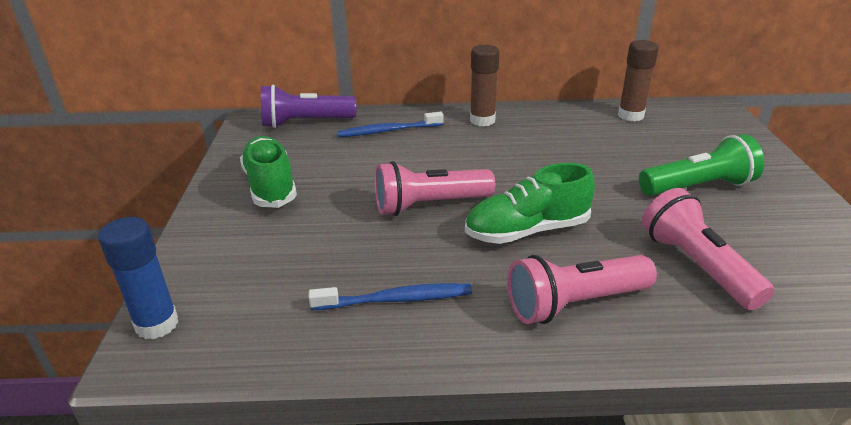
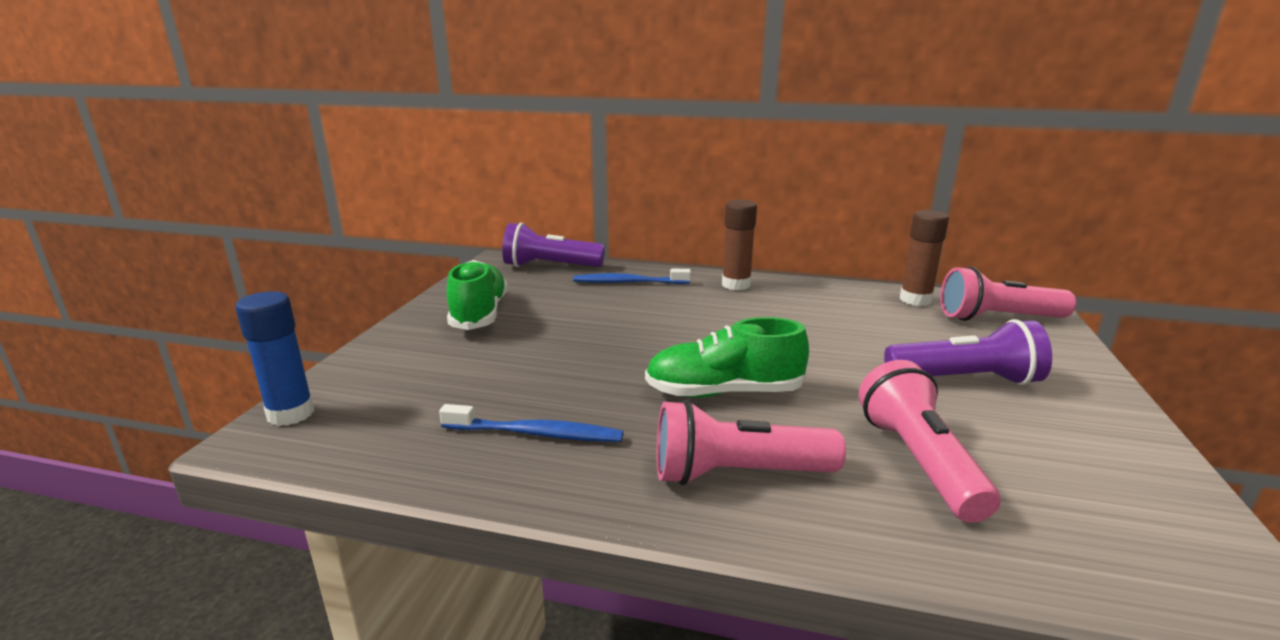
camera: 15 degrees right, 10 degrees down
(429, 205) = (629, 353): pink flashlight -> pink flashlight (997, 318)
(698, 187) = (965, 380): green flashlight -> purple flashlight

